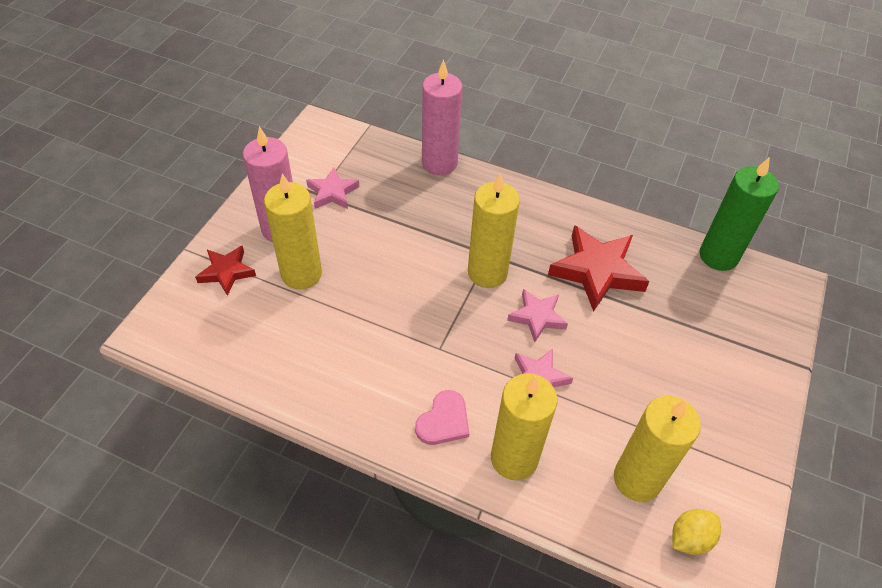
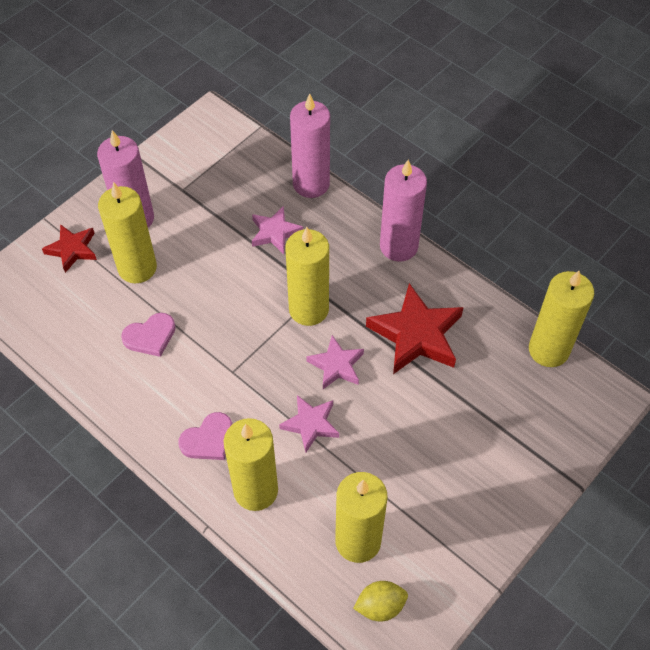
camera: 20 degrees right, 5 degrees up
(332, 192) = (196, 192): pink star -> pink star (275, 232)
(341, 335) = (150, 336): none -> pink heart
(544, 199) = (398, 246): none -> pink candle
(718, 256) = (548, 350): green candle -> yellow candle

